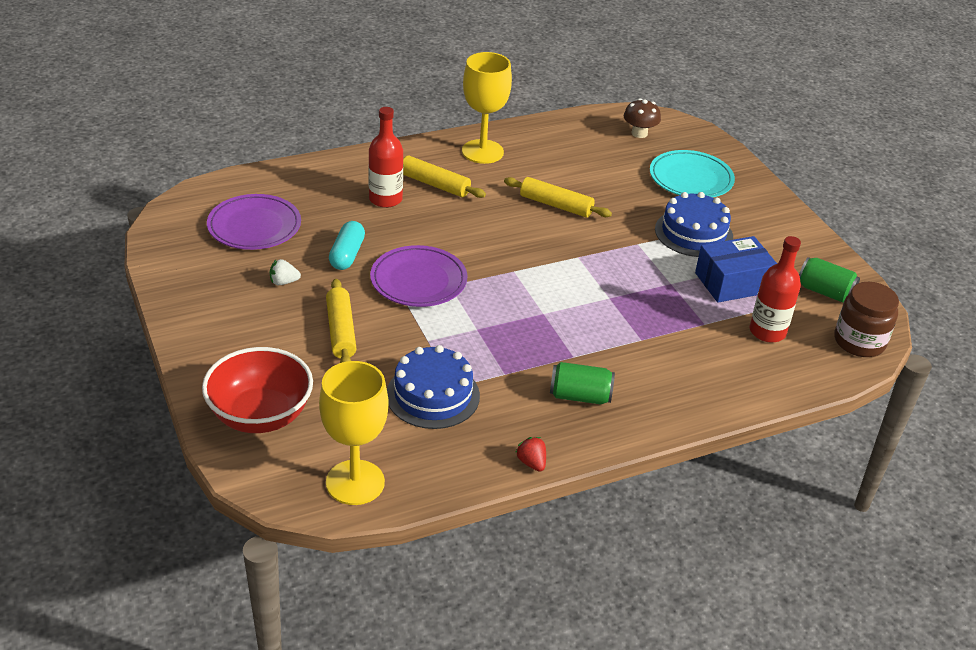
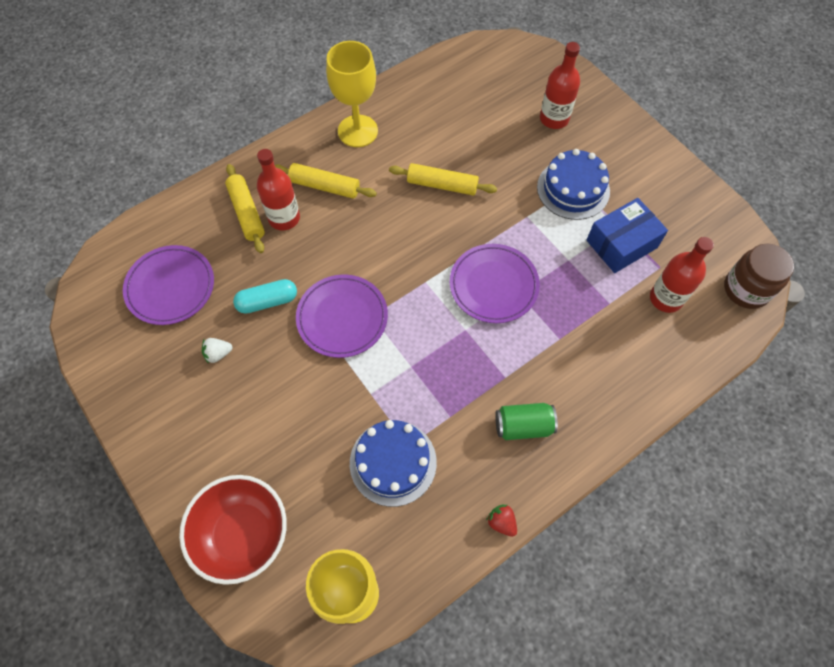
camera: 10 degrees left, 25 degrees up
(341, 331) = (288, 403): yellow rolling pin -> yellow rolling pin (247, 213)
(347, 255) = (267, 301): turquoise capsule -> turquoise capsule turned 75 degrees clockwise
(584, 287) = (493, 285): none -> purple plate
(639, 133) = (494, 70): brown mushroom -> none
(691, 179) = (554, 118): turquoise plate -> red bottle
(824, 292) = (703, 234): green can -> none

